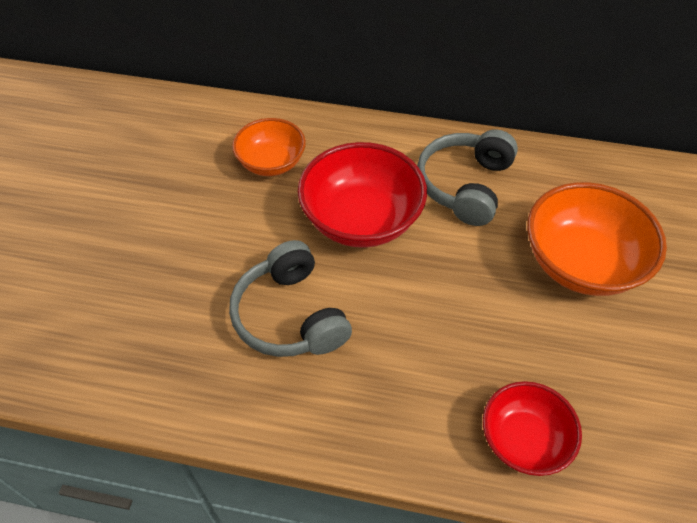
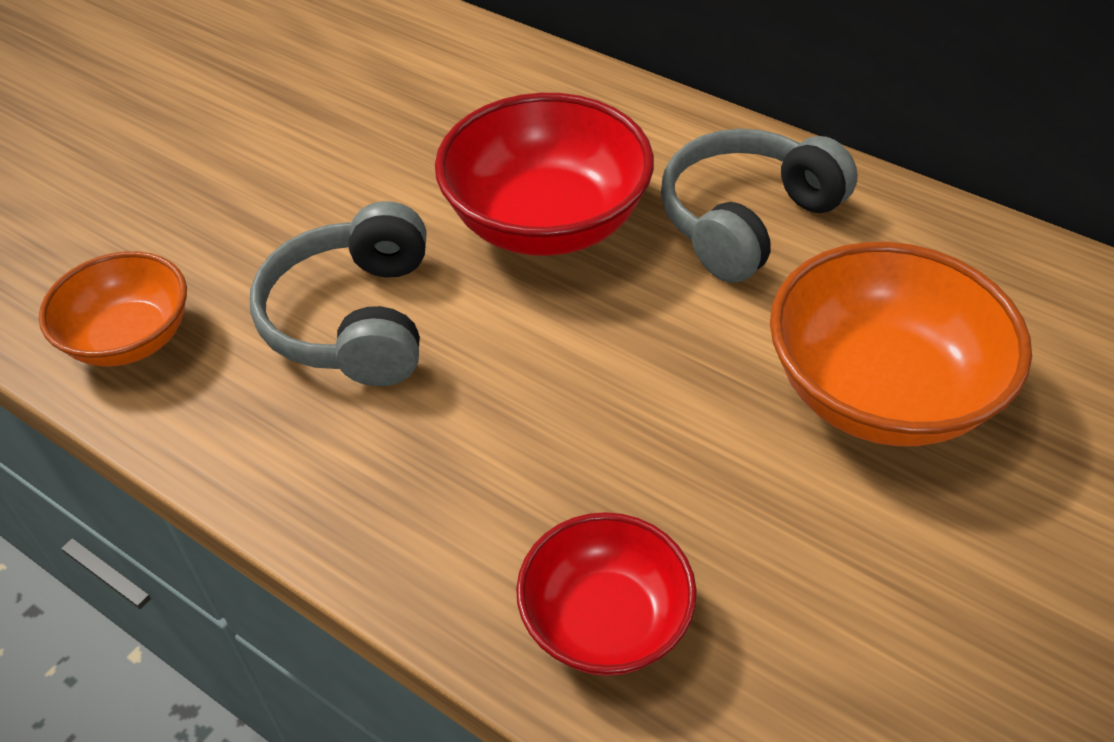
camera: 25 degrees right, 5 degrees down
(271, 163) = (461, 110): orange bowl -> orange bowl (130, 338)

